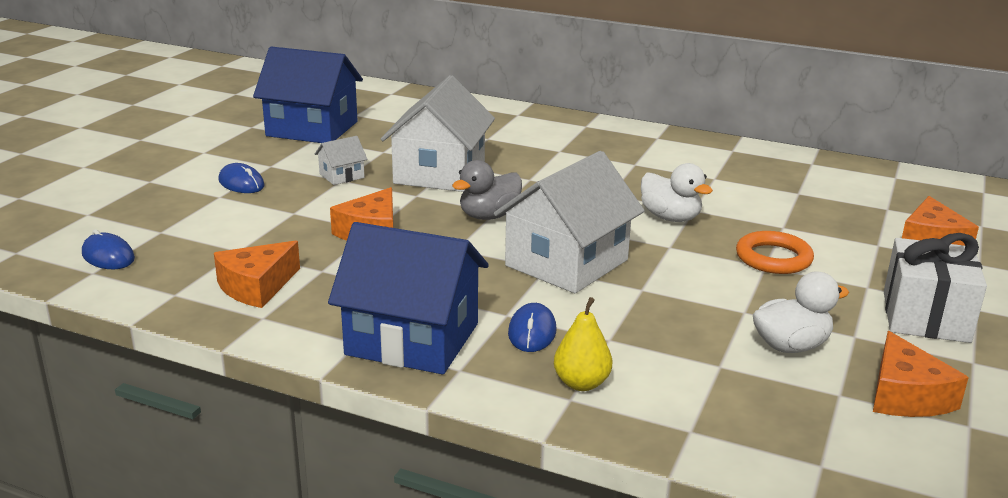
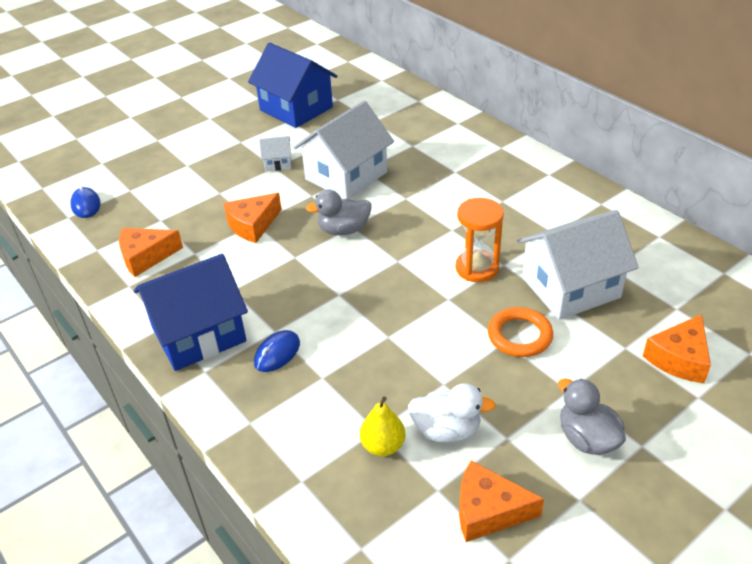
camera: 30 degrees right, 15 degrees up
(241, 183) = (209, 155): blue mouse -> none
(412, 339) = (198, 334): blue house -> blue house turned 75 degrees counterclockwise
(566, 263) = (357, 293): white house -> white house (570, 287)
(581, 383) = (268, 411): yellow pear -> yellow pear (383, 446)
(670, 218) = (477, 268): white duck -> orange hourglass
(906, 395) = (488, 511): orange cheese -> orange cheese turned 75 degrees clockwise
(925, 317) = (587, 438): white gift -> grey duck

